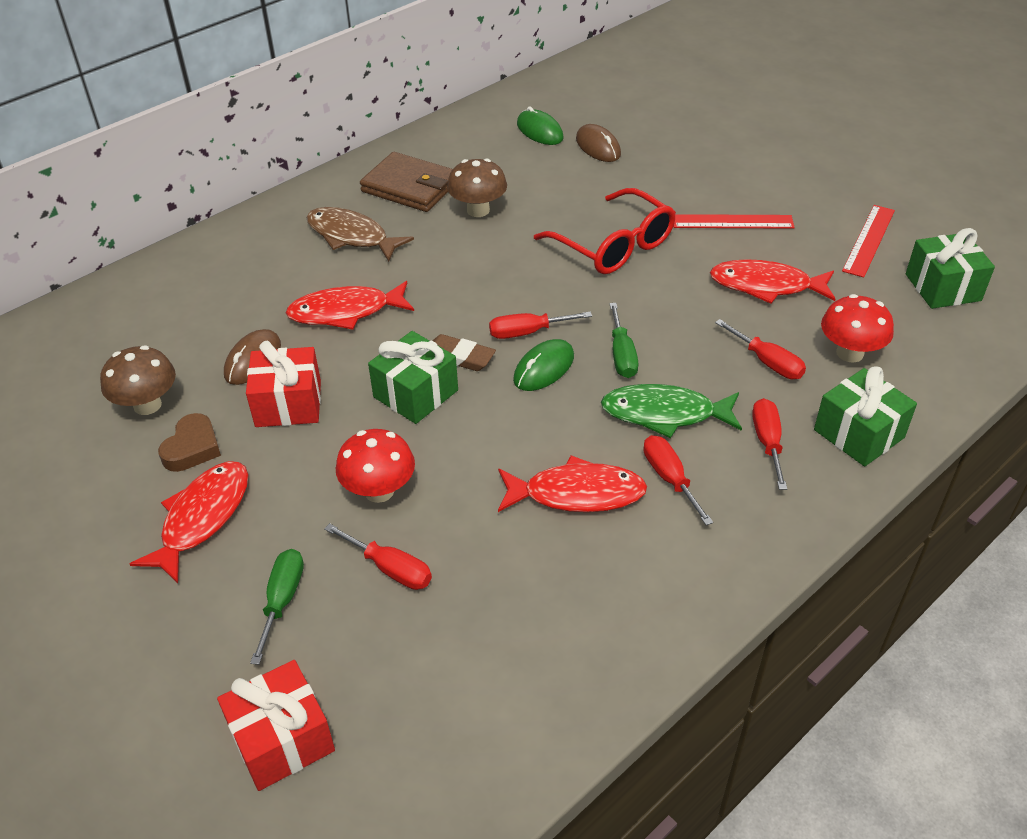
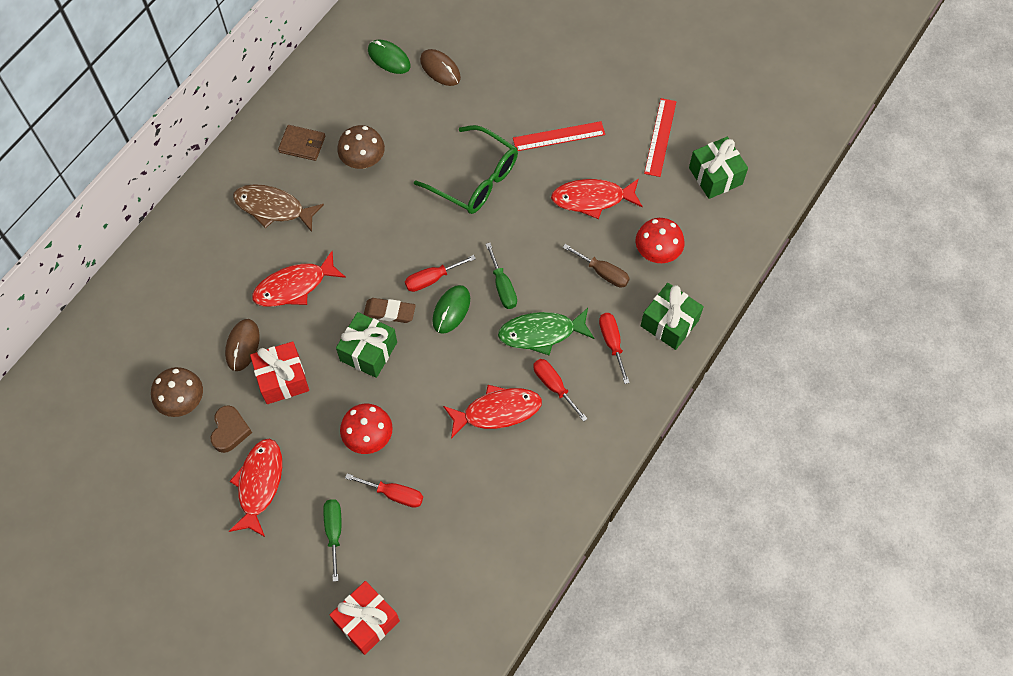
camera: 15 degrees left, 20 degrees up
(410, 187) = (302, 144): brown wallet -> brown wallet, size x0.62
(614, 246) = (475, 179): red glasses -> green glasses
(767, 362) = (603, 273): red screwdriver -> brown screwdriver

